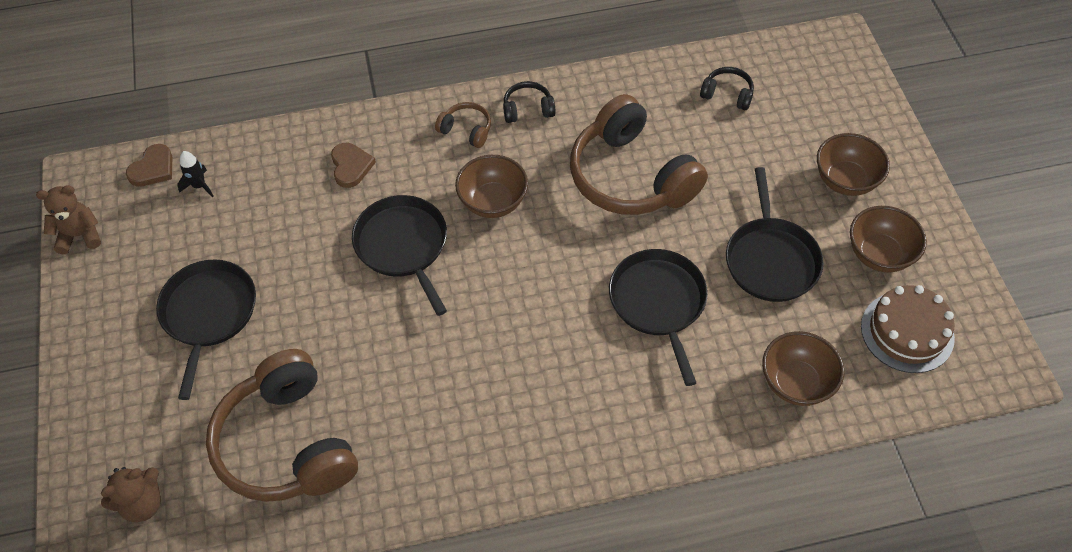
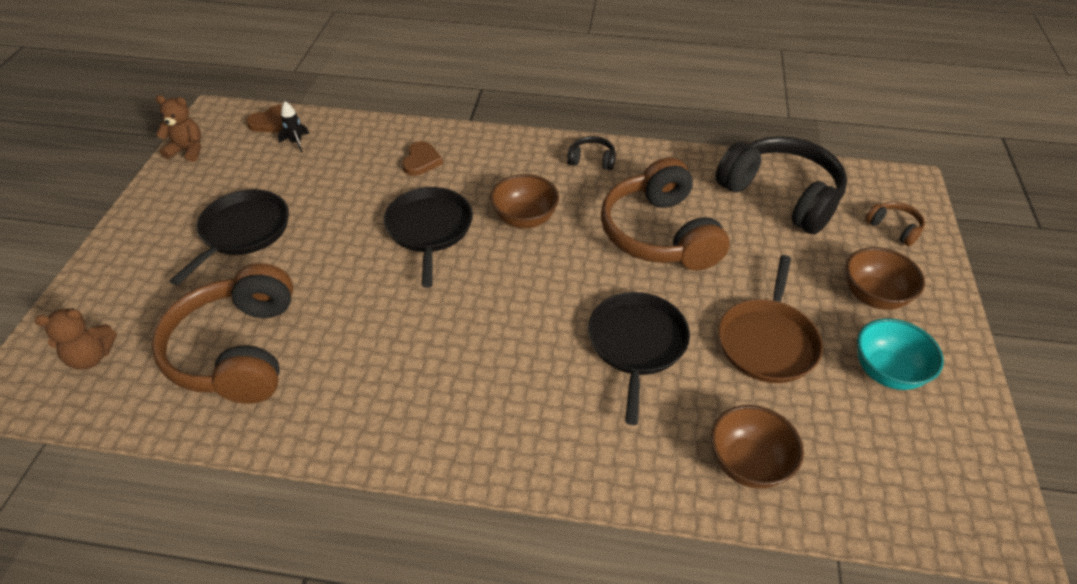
camera: 20 degrees right, 10 degrees down
(466, 130) = (531, 161): brown headphones -> brown headphones (894, 228)
(727, 94) = (781, 196): black headphones -> black headphones, size x2.34
(771, 259) = (767, 341): black pan -> brown pan
(879, 254) = (887, 372): brown bowl -> turquoise bowl
(907, 332) = (893, 455): brown cake -> none

